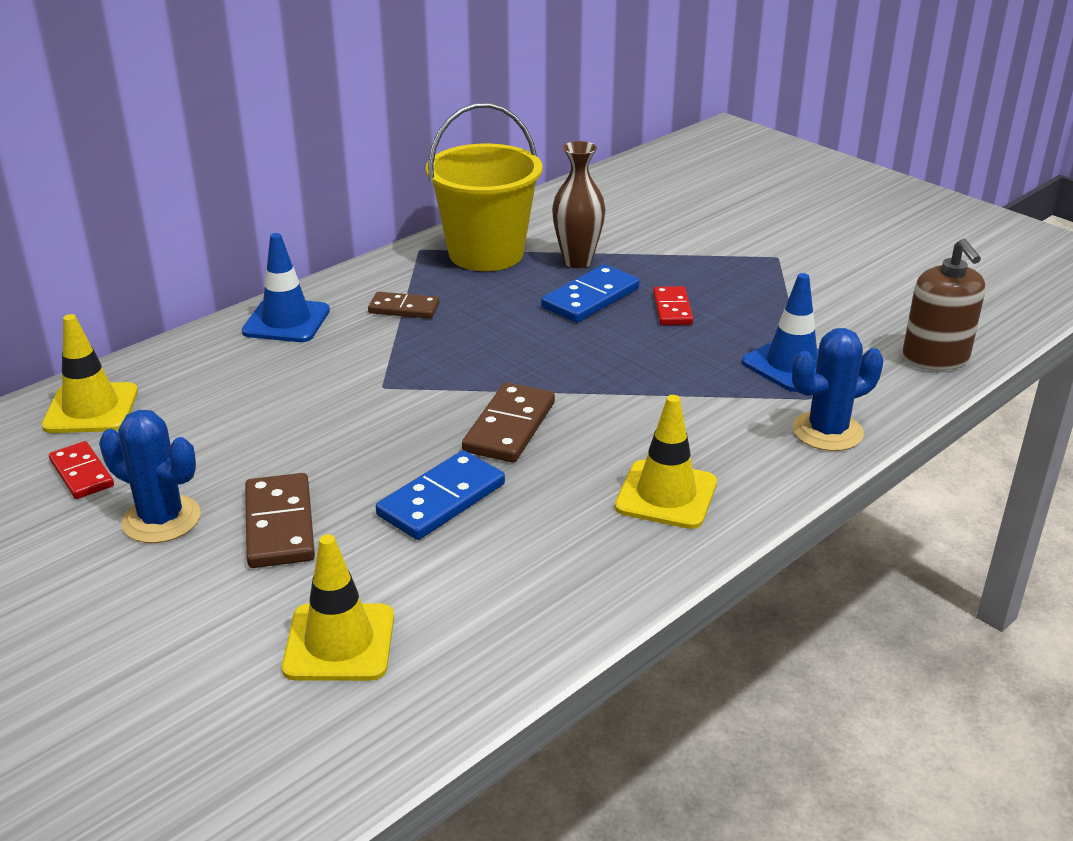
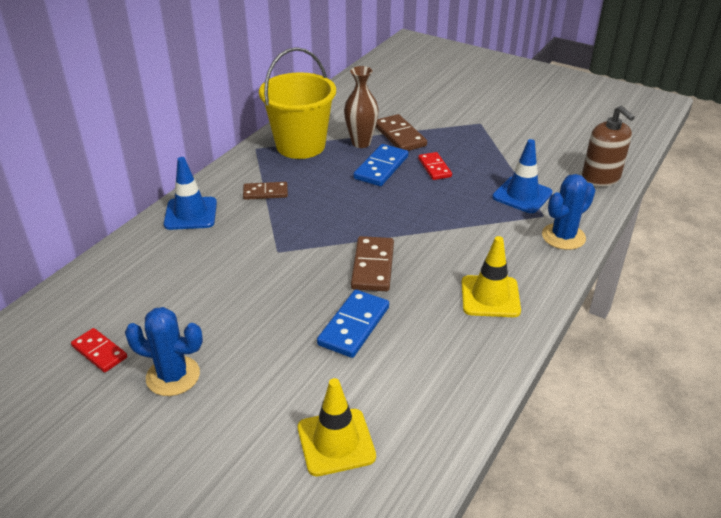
camera: 15 degrees left, 5 degrees up
(91, 409) = (83, 301): yellow traffic cone -> none
(280, 525) = (256, 364): brown domino -> brown domino (400, 136)

